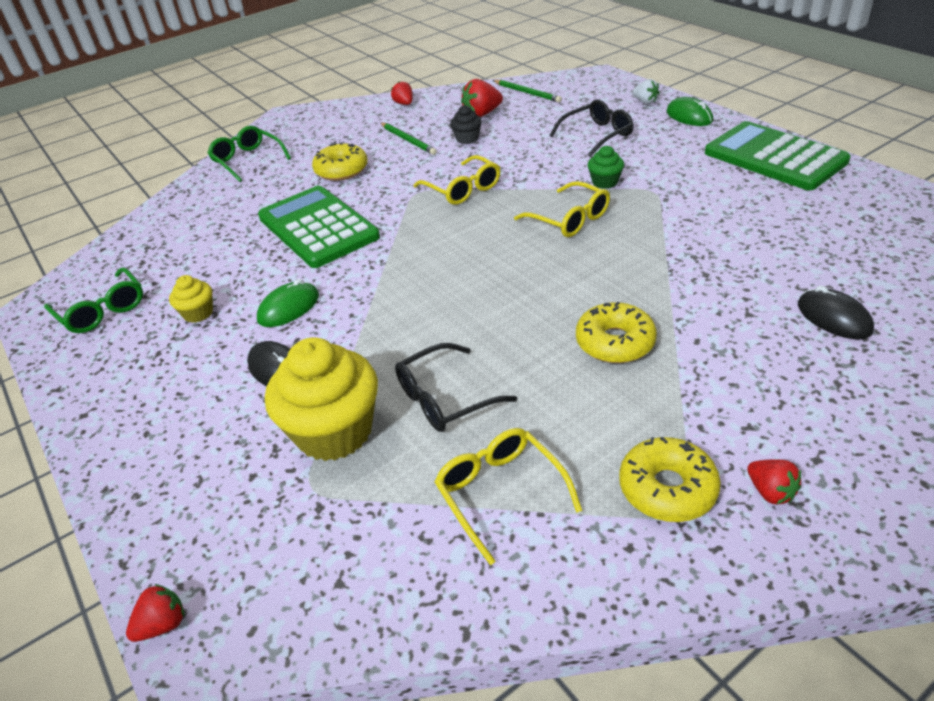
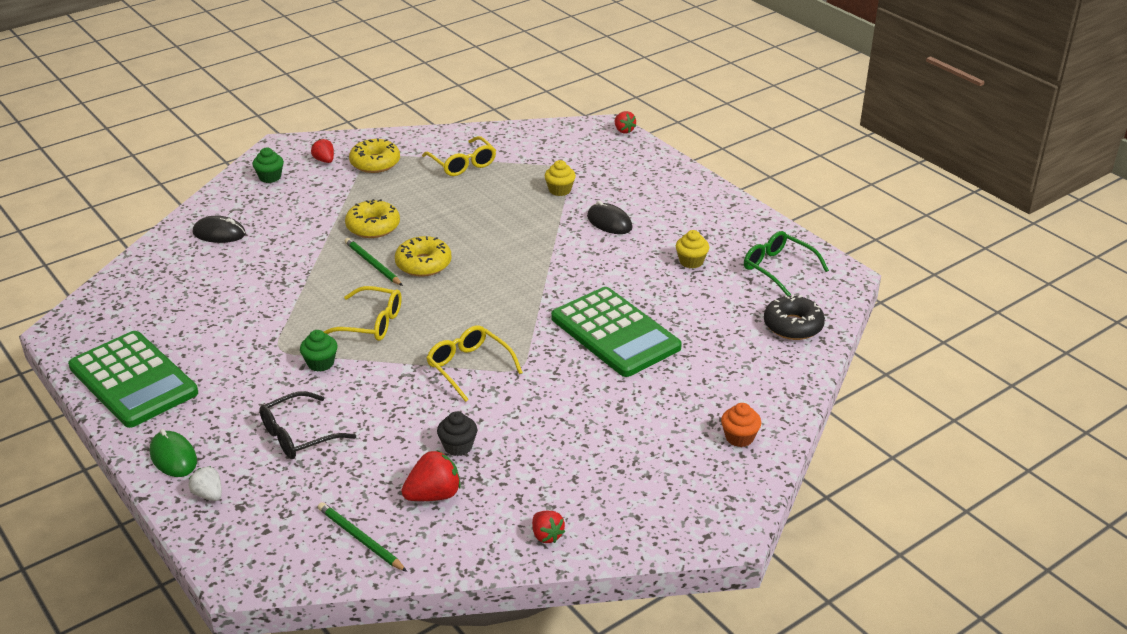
camera: 175 degrees right, 5 degrees down
(138, 246) = (793, 326): none -> black donut
(163, 624) = (623, 130): red strawberry -> red strawberry turned 75 degrees counterclockwise
(247, 160) = (739, 437): green glasses -> orange cupcake
(289, 308) = (616, 261): green mouse -> none
(334, 431) = (560, 190): yellow cupcake -> yellow cupcake, size x0.47
(341, 170) = (610, 408): yellow donut -> yellow donut (423, 264)
(408, 140) = (534, 452): green pencil -> green pencil (372, 264)
(444, 398) = (492, 202): black glasses -> none
(569, 219) = (371, 323): yellow glasses -> yellow glasses turned 150 degrees clockwise
(834, 318) = (219, 233): black mouse -> black mouse turned 45 degrees counterclockwise
(845, 439) = (270, 177): none -> green cupcake

